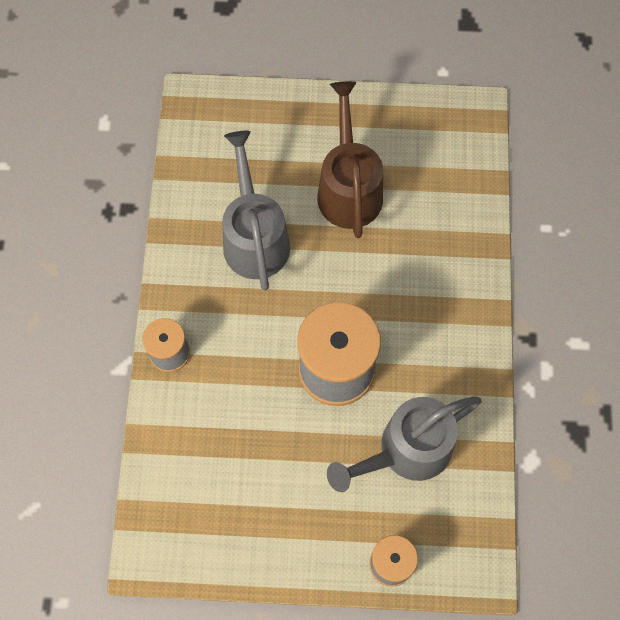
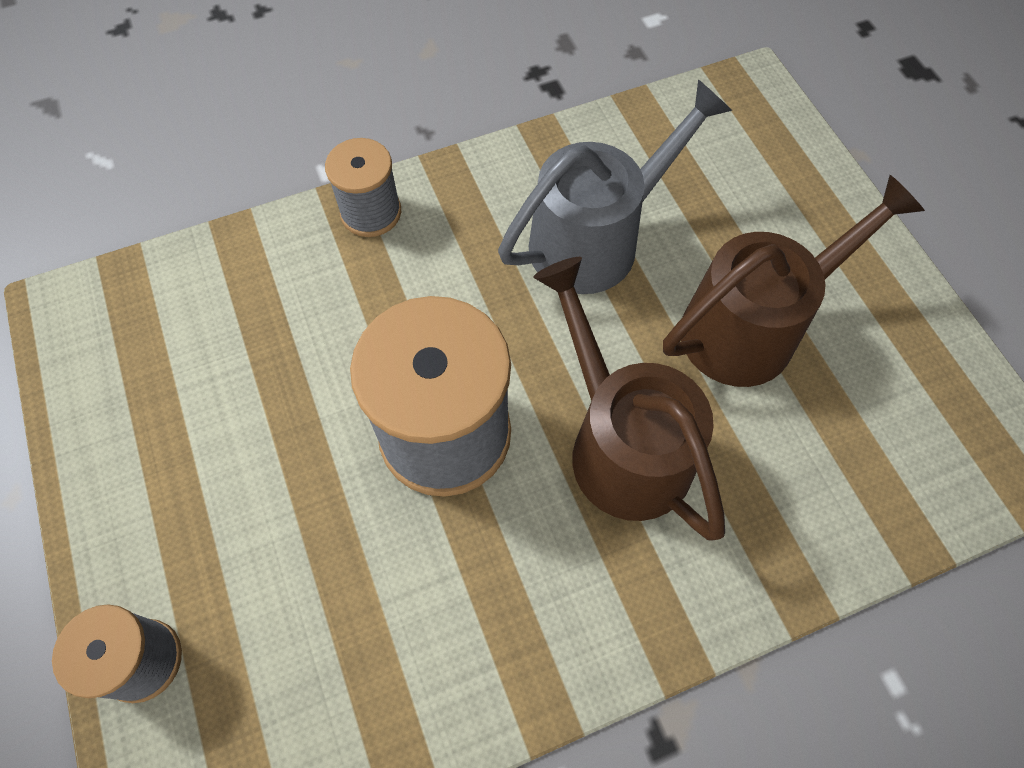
camera: 65 degrees right, 5 degrees down
(382, 285) = (620, 442): none -> brown watering can
(405, 451) = (349, 601): grey watering can -> none

